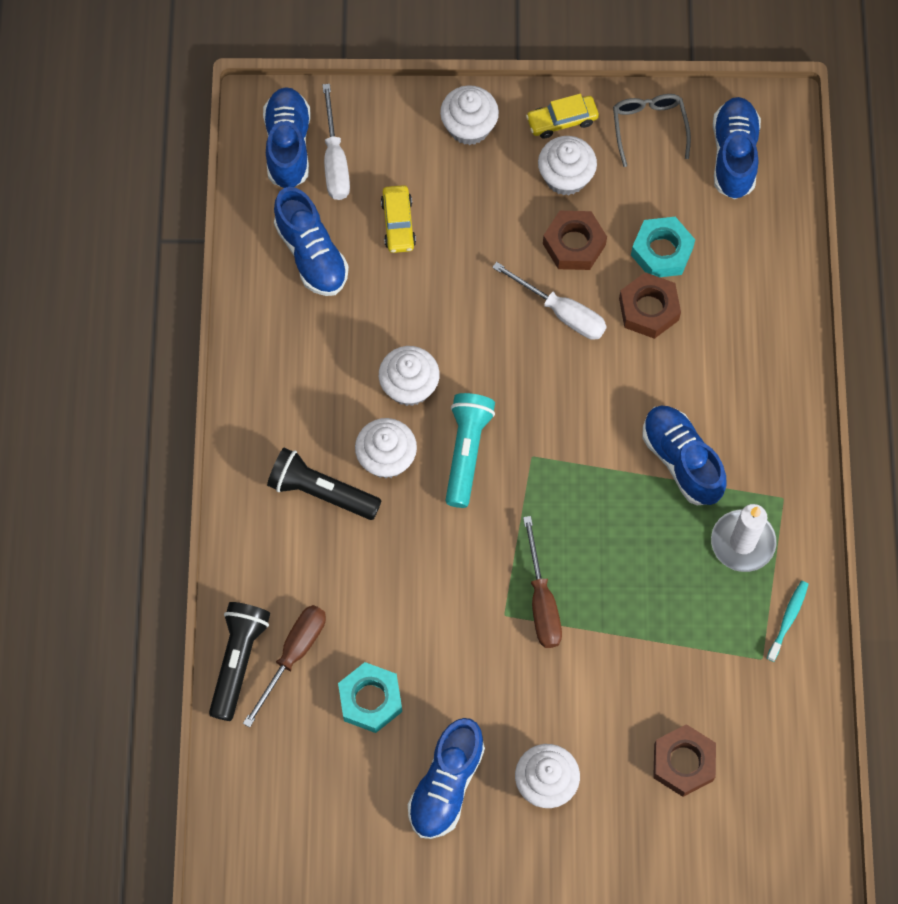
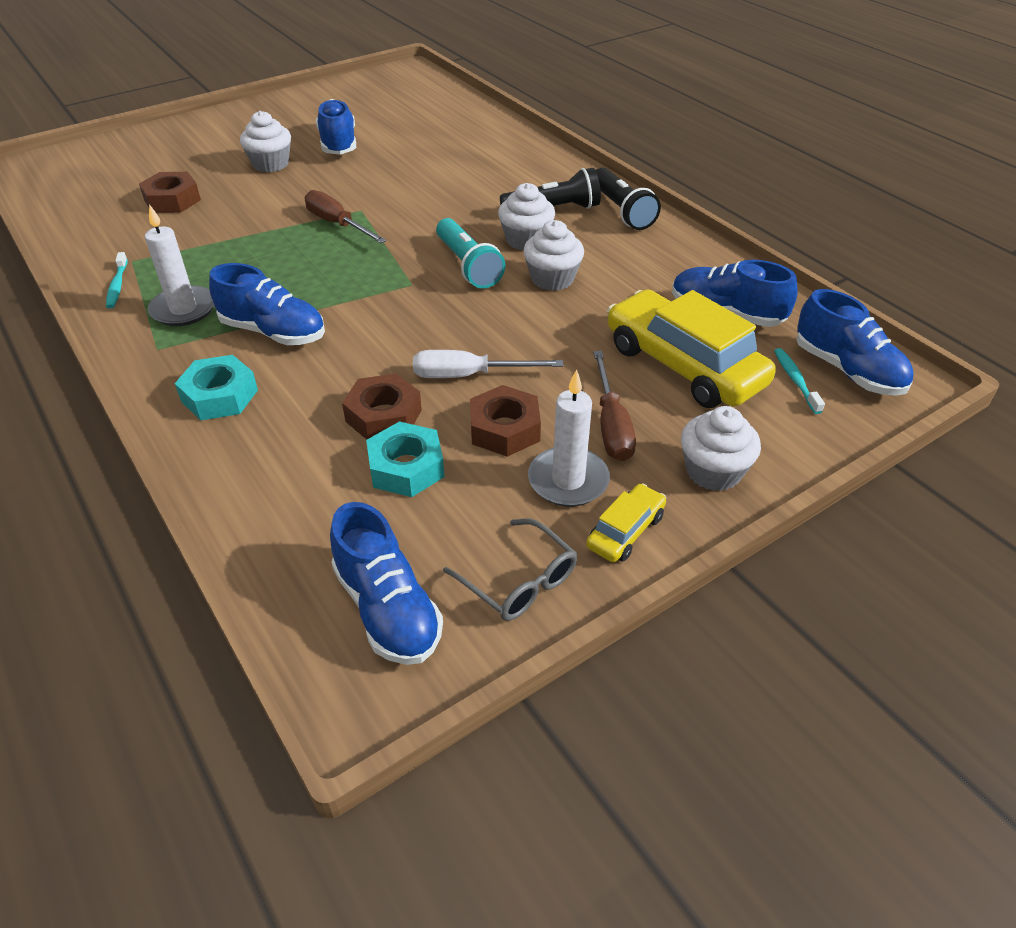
camera: 145 degrees right, 25 degrees down
(238, 661) = (520, 138): black flashlight -> black flashlight (621, 211)
(293, 655) = (489, 150): brown screwdriver -> brown screwdriver (611, 425)
(335, 160) = (795, 380): white screwdriver -> turquoise toothbrush
(370, 700) = (420, 153): turquoise nut -> turquoise nut (220, 396)
(398, 223) = (683, 365): yellow car -> yellow car, size x2.13
(565, 177) = (568, 480): white cupcake -> white candle

